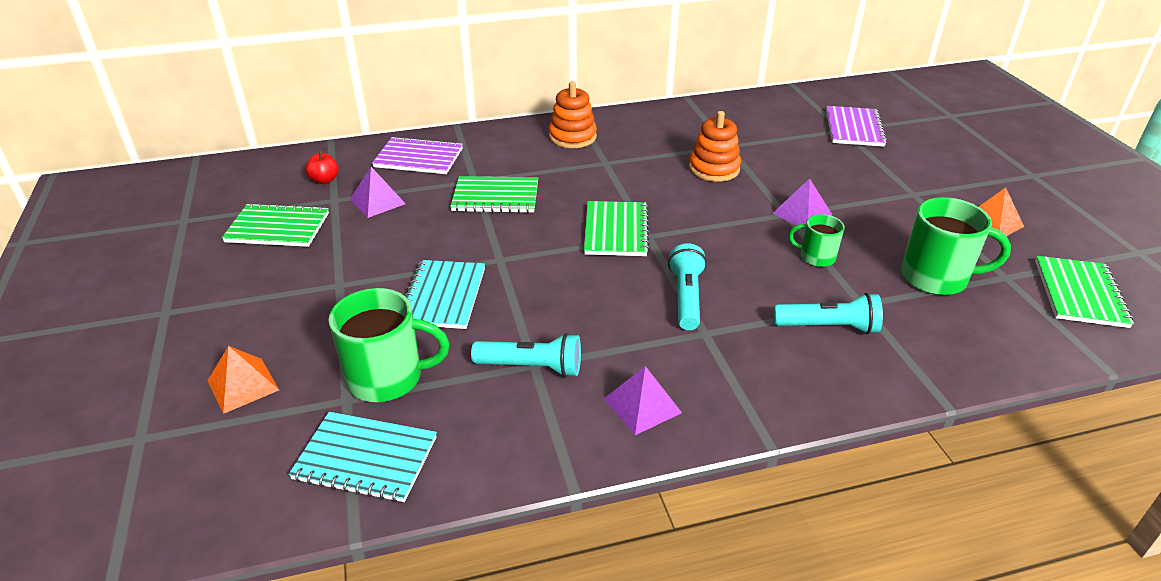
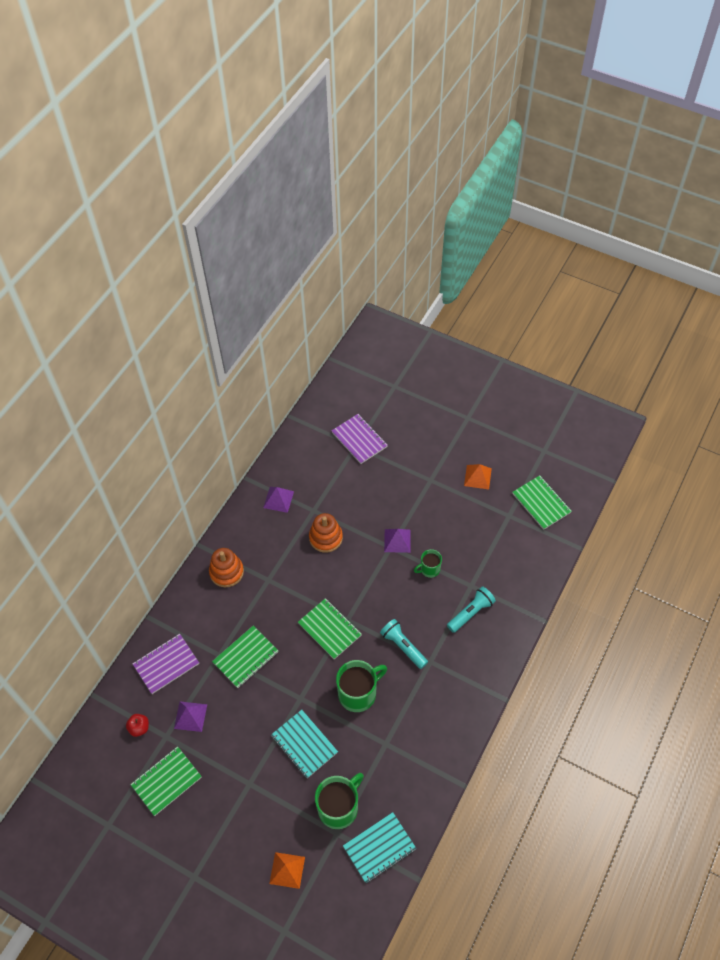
camera: 45 degrees left, 20 degrees up
(532, 367) = (386, 745): turquoise flashlight -> none
(642, 405) = (445, 723): purple pyramid -> purple pyramid (278, 499)
(936, 278) = (485, 540): green mug -> green mug (358, 693)

